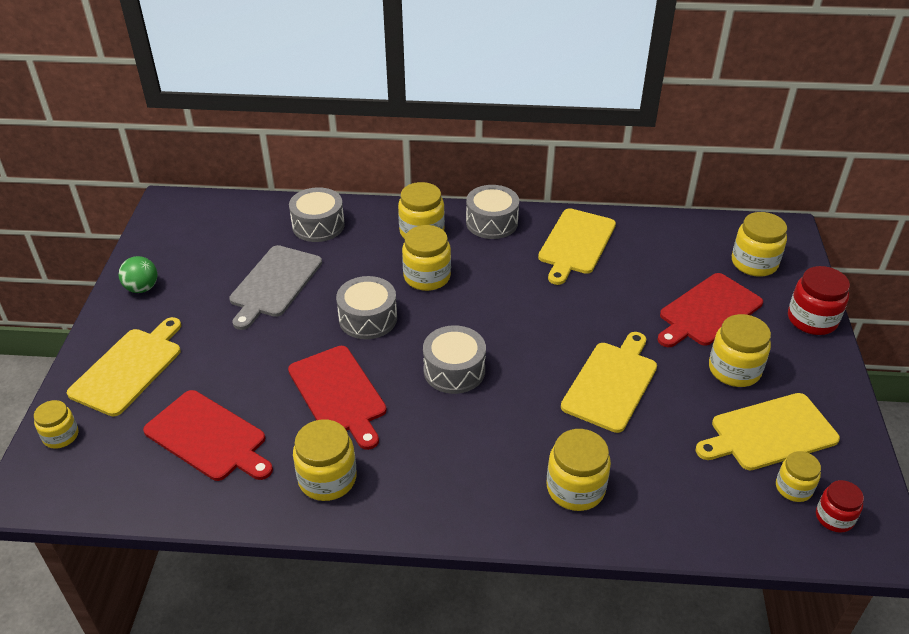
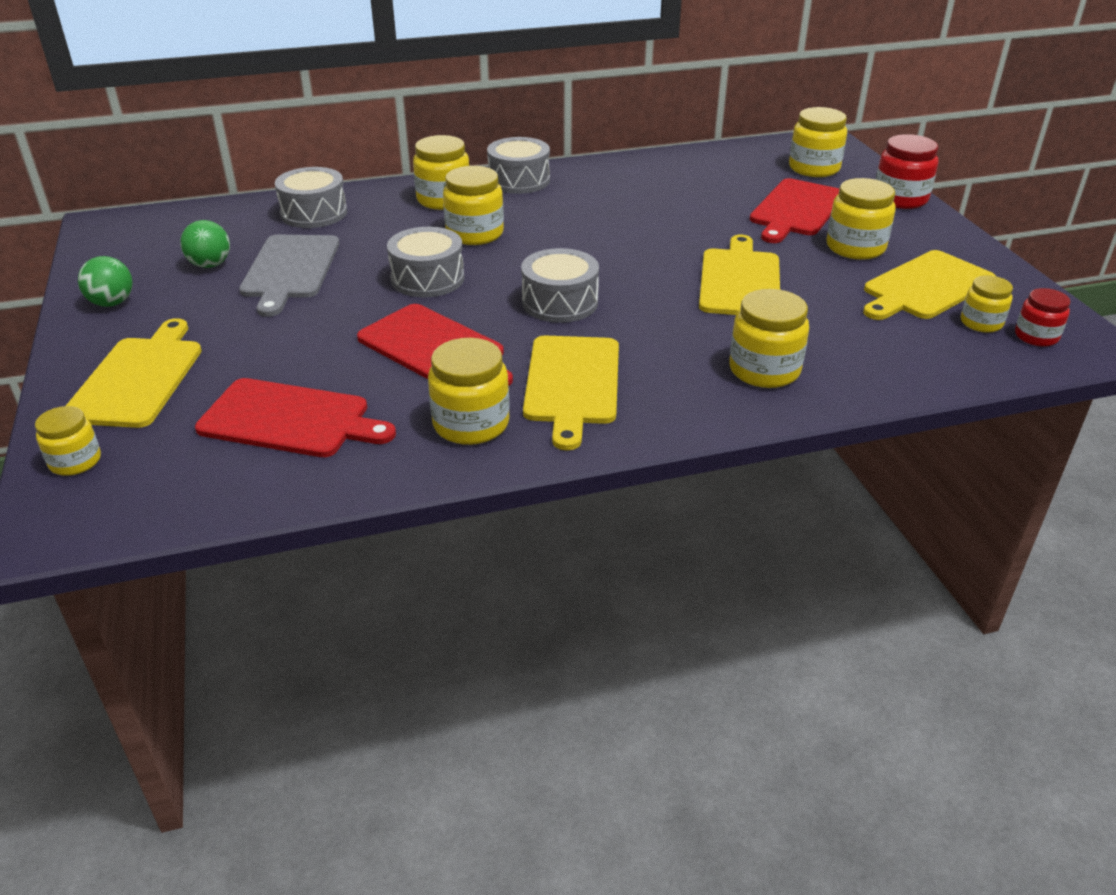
camera: 20 degrees left, 5 degrees down
(222, 265) = (210, 265): none -> green ball
(576, 244) = (623, 182): yellow cutting board -> yellow cutting board (572, 384)

